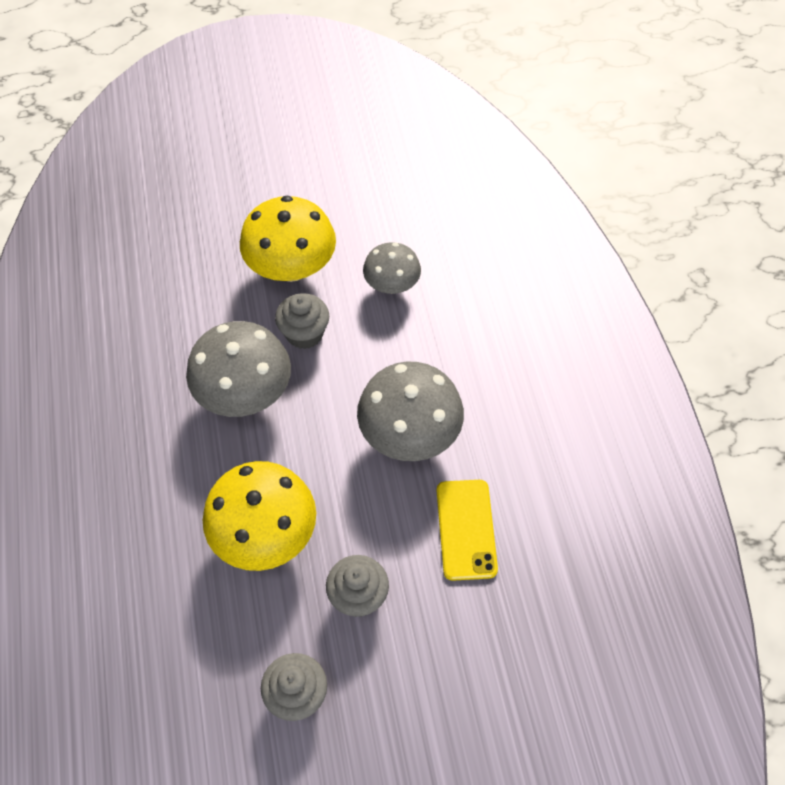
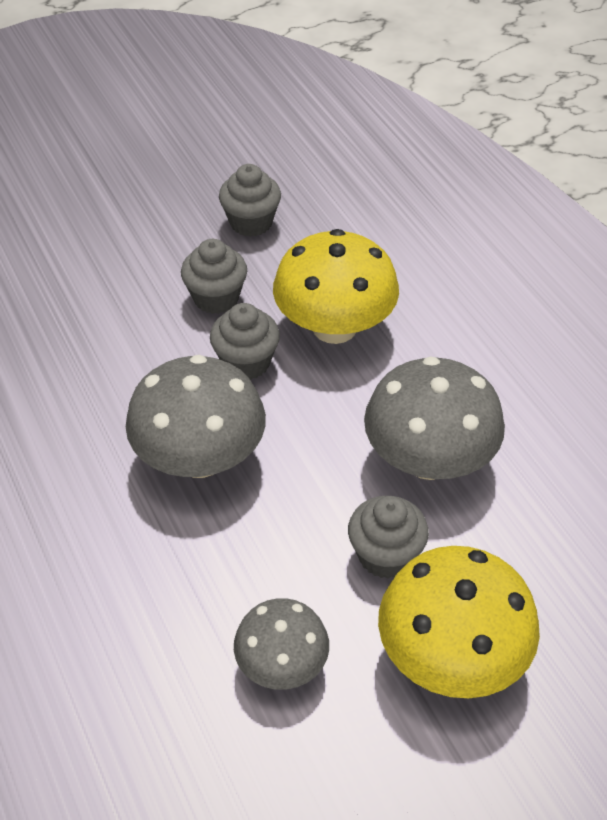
camera: 165 degrees right, 10 degrees down
(351, 515) = (246, 362): none -> grey cupcake
(466, 529) = (111, 375): yellow phone -> none

